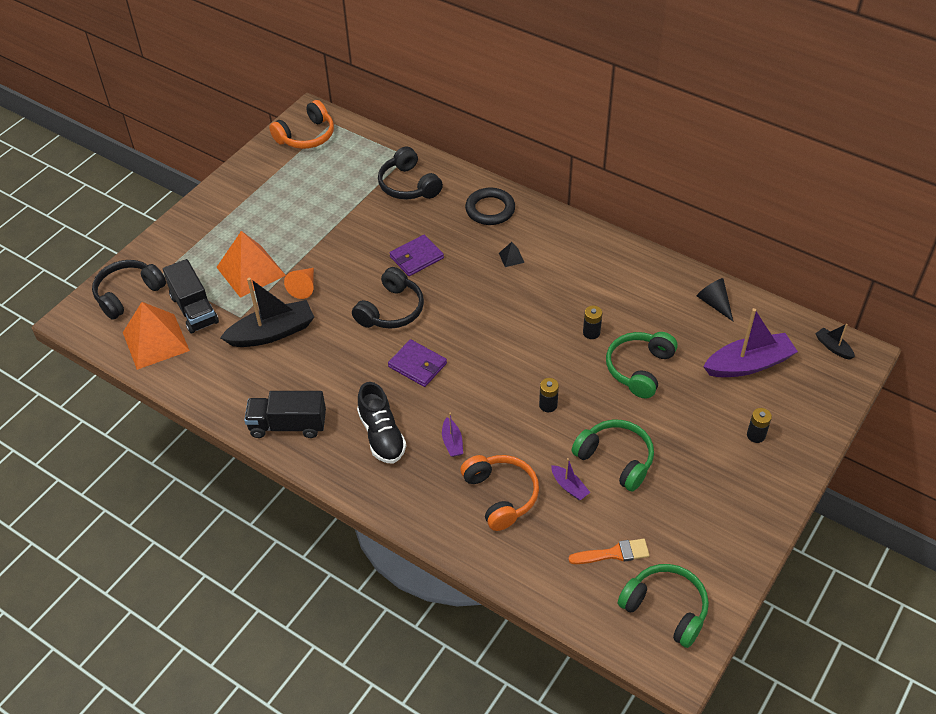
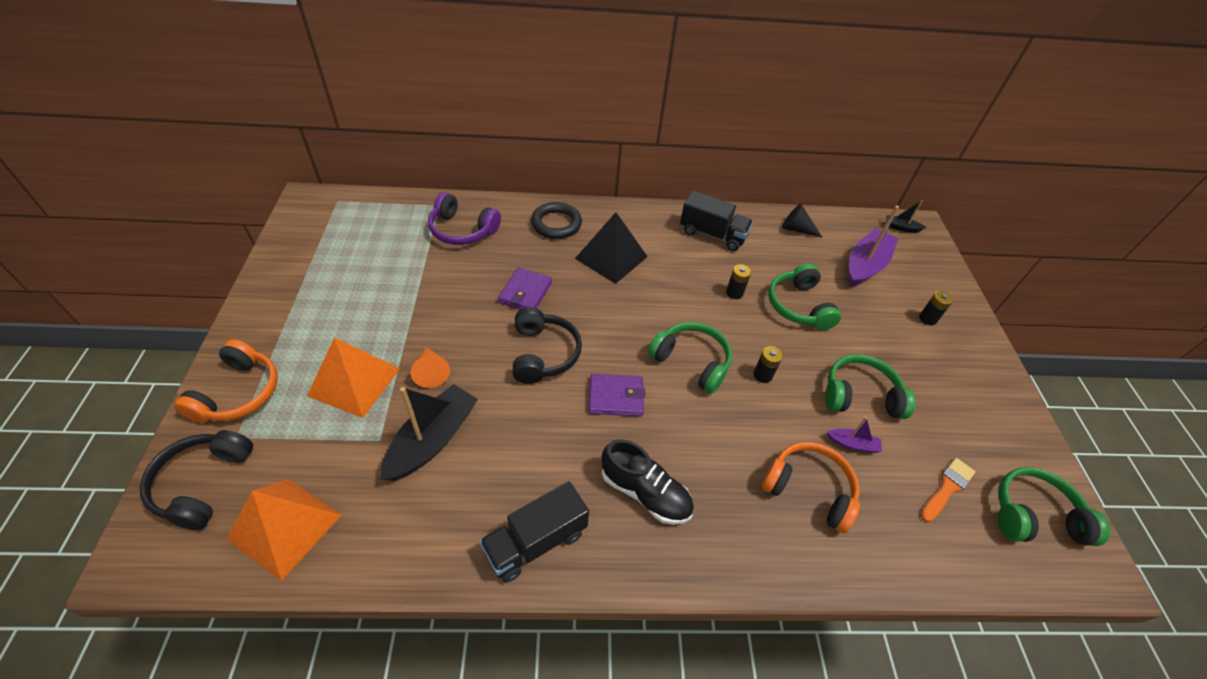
camera: 40 degrees left, 0 degrees up
(194, 309) = (312, 459): black truck -> black truck (712, 234)
(306, 136) = (318, 221): orange headphones -> orange headphones (238, 393)
(408, 185) = (462, 230): black headphones -> purple headphones
(452, 442) = (717, 460): purple boat -> none
(499, 368) = (691, 362): none -> green headphones
(511, 257) = (611, 257): black pyramid -> black pyramid, size x2.47

